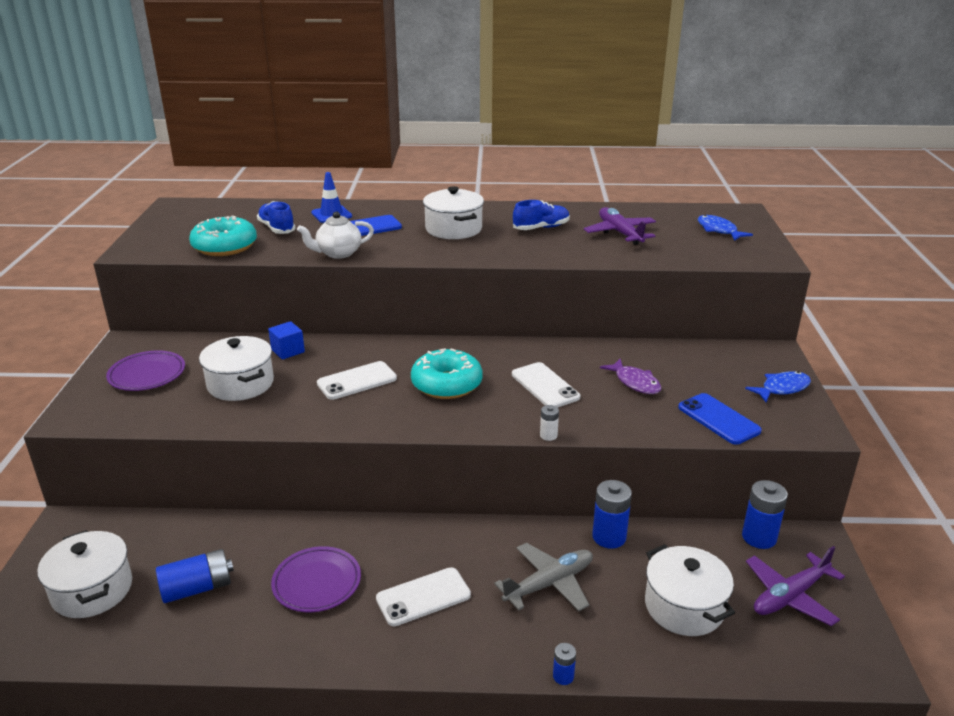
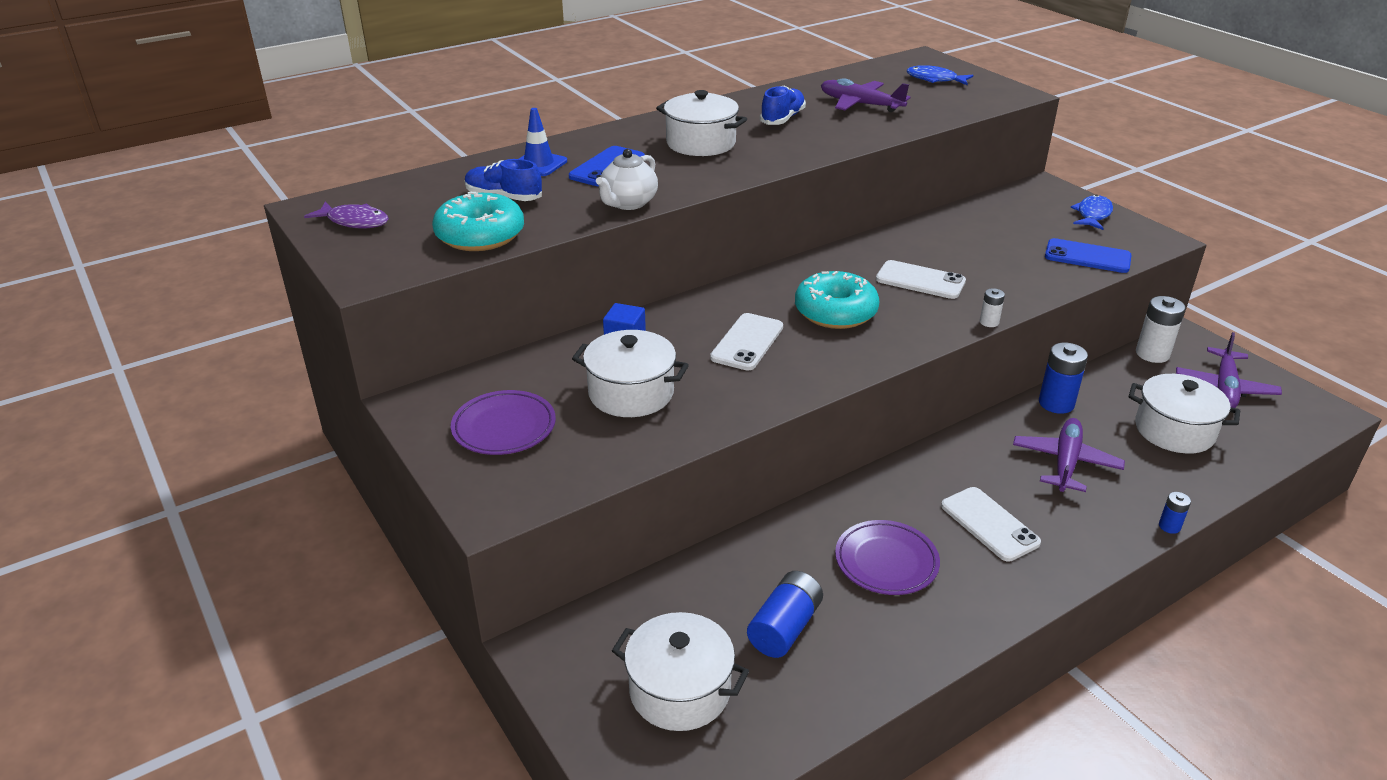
camera: 35 degrees left, 5 degrees up
(423, 597) = (989, 524): white phone -> white phone turned 60 degrees counterclockwise
(549, 584) = (1065, 462): grey plane -> purple plane
(635, 382) = (985, 250): purple fish -> purple fish (354, 221)
(759, 537) = (1152, 354): blue battery -> white battery

